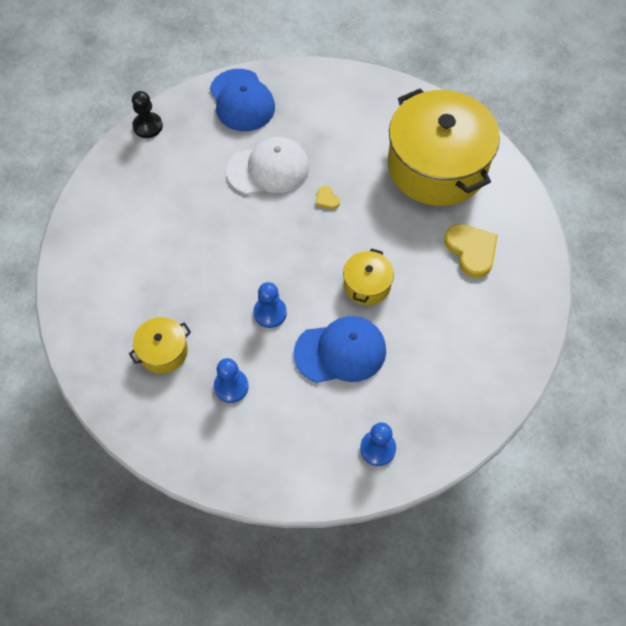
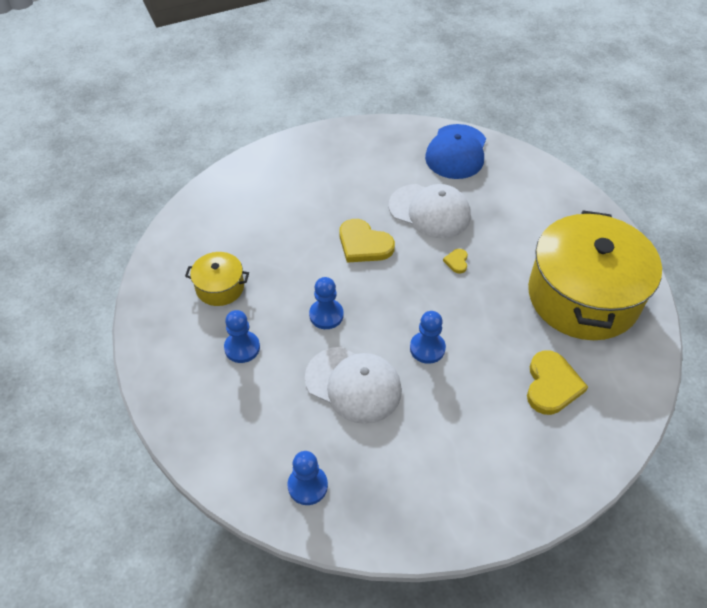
camera: 40 degrees right, 10 degrees down
(147, 126) = (366, 130): black pawn -> none
(243, 233) = (364, 244): none -> yellow heart
(340, 351) = (353, 384): blue cap -> white cap
(367, 285) = (427, 348): yellow pot -> blue pawn

